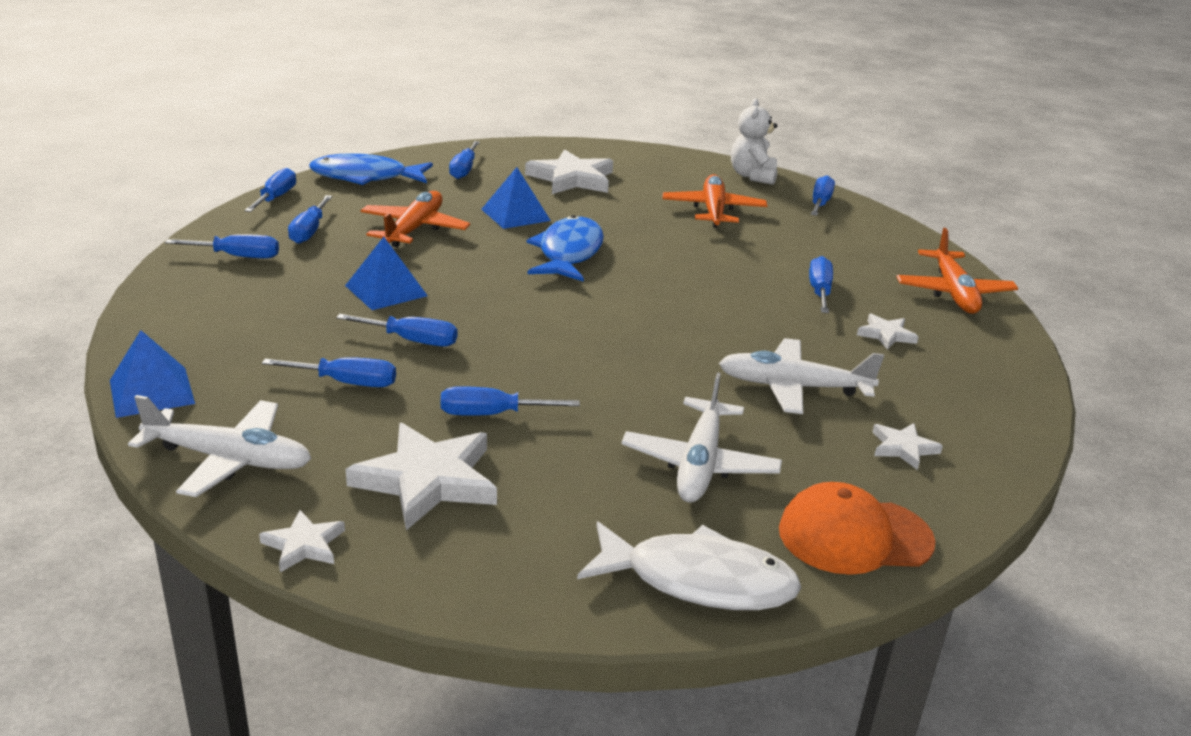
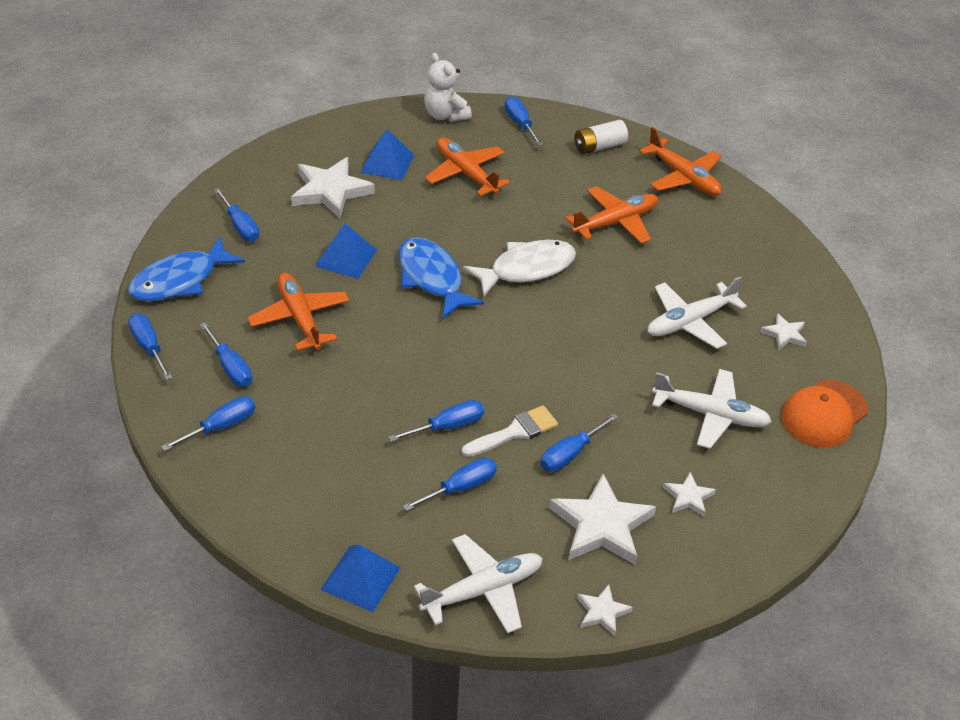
camera: 40 degrees left, 15 degrees up
(386, 290) = (369, 392): blue pyramid -> blue pyramid (387, 163)
(466, 373) = (515, 432): none -> white brush
(699, 580) = (793, 493): white fish -> white fish (527, 269)
(700, 463) = (710, 414): white plane -> white plane turned 45 degrees counterclockwise
(819, 291) = (615, 222): blue screwdriver -> orange plane
(884, 242) = (599, 146): none -> white battery
(886, 335) = (688, 242): white star -> white star (688, 497)

